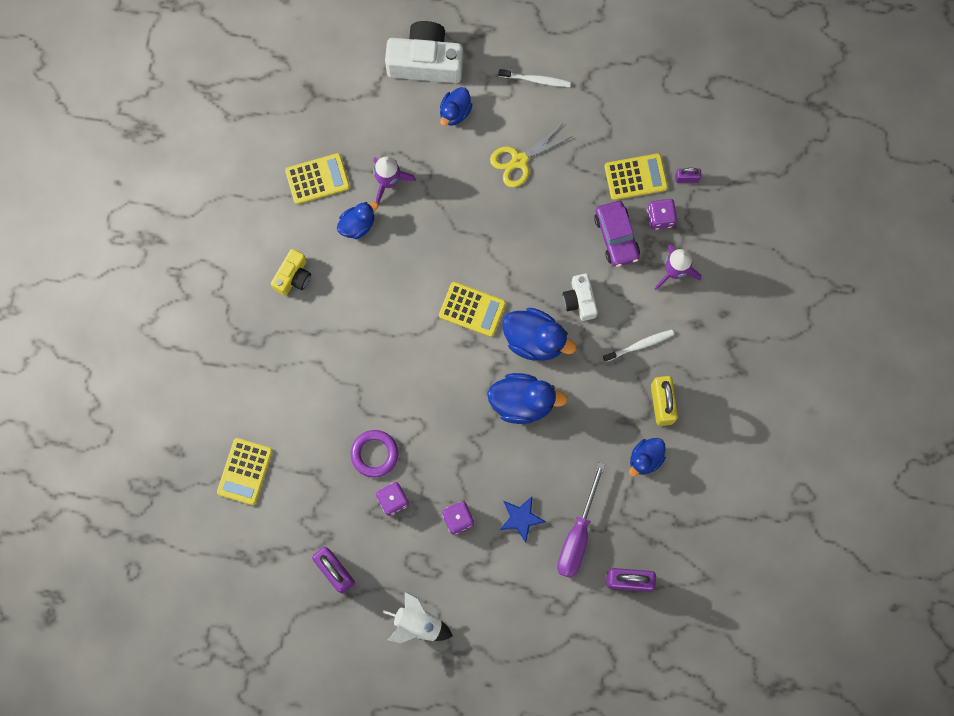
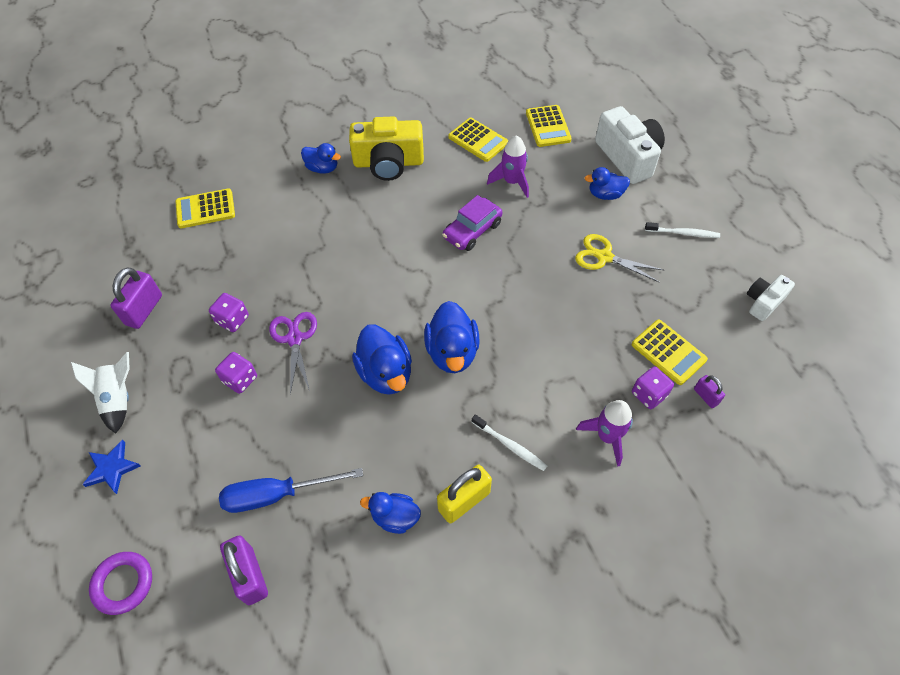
camera: 60 degrees right, 20 degrees down
(293, 277) = (388, 163): yellow camera -> yellow camera, size x1.80
(357, 225) = (460, 180): blue duck -> blue duck (322, 168)
(374, 454) = (268, 286): purple ring -> purple ring (123, 584)
(444, 457) = (294, 338): none -> purple scissors
(472, 309) = (446, 290): yellow calculator -> yellow calculator (548, 126)
(521, 518) = (268, 432): blue star -> blue star (112, 468)
(536, 80) = (683, 233): white toothbrush -> white toothbrush turned 60 degrees counterclockwise
(577, 535) = (276, 494): purple screwdriver -> blue screwdriver
(579, 300) = (516, 369): white camera -> white camera (763, 302)
(616, 237) = (600, 367): purple car -> purple car (472, 230)

